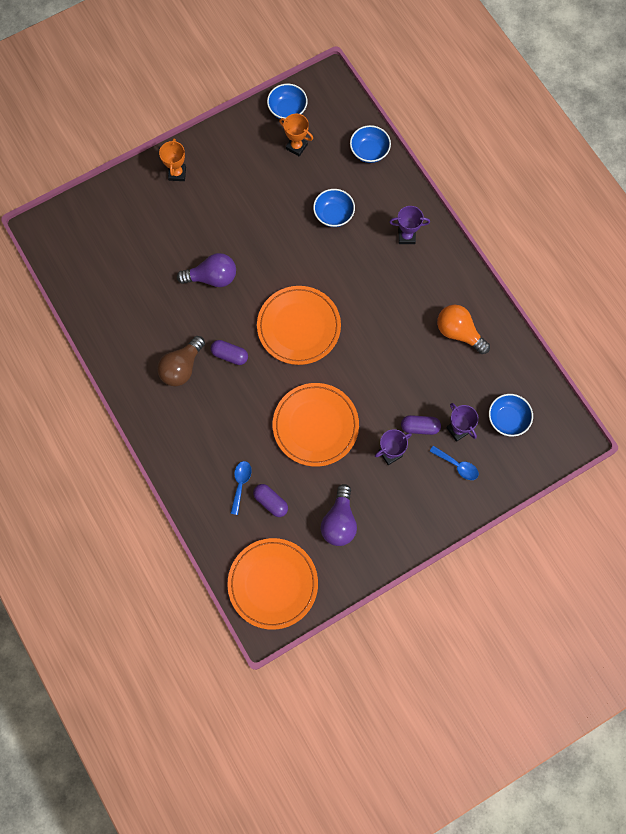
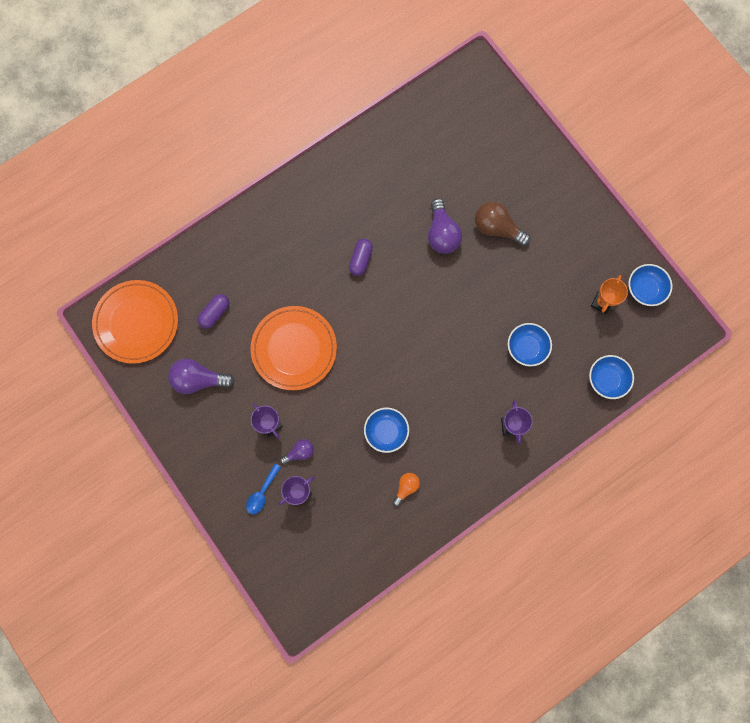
camera: 85 degrees right, 5 degrees up
(177, 173) = (553, 187): orange trophy -> none
(182, 367) = (344, 216): brown light bulb -> brown light bulb (497, 228)
(240, 484) = (231, 283): blue spoon -> none
(299, 327) = (397, 323): orange plate -> none
(420, 427) = (300, 452): purple capsule -> purple light bulb
(459, 332) = (406, 487): orange light bulb -> orange light bulb, size x0.57
(507, 419) = (314, 543): blue bowl -> blue bowl (386, 431)

